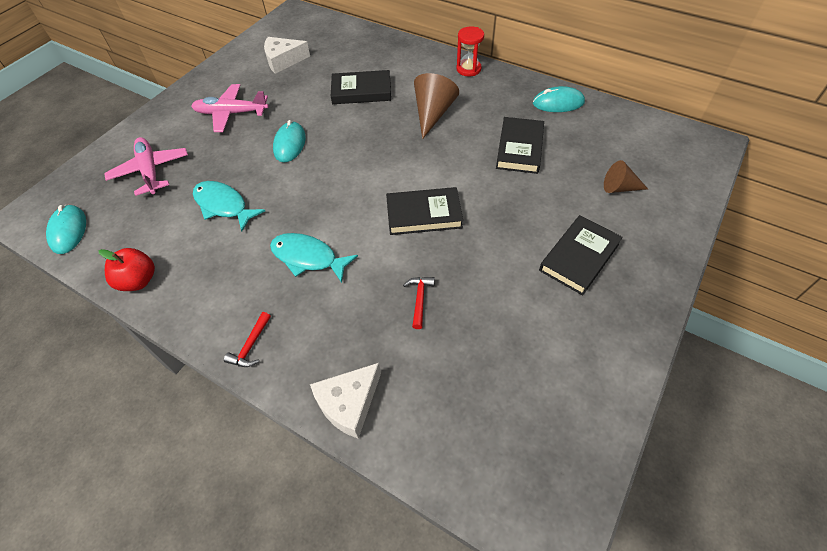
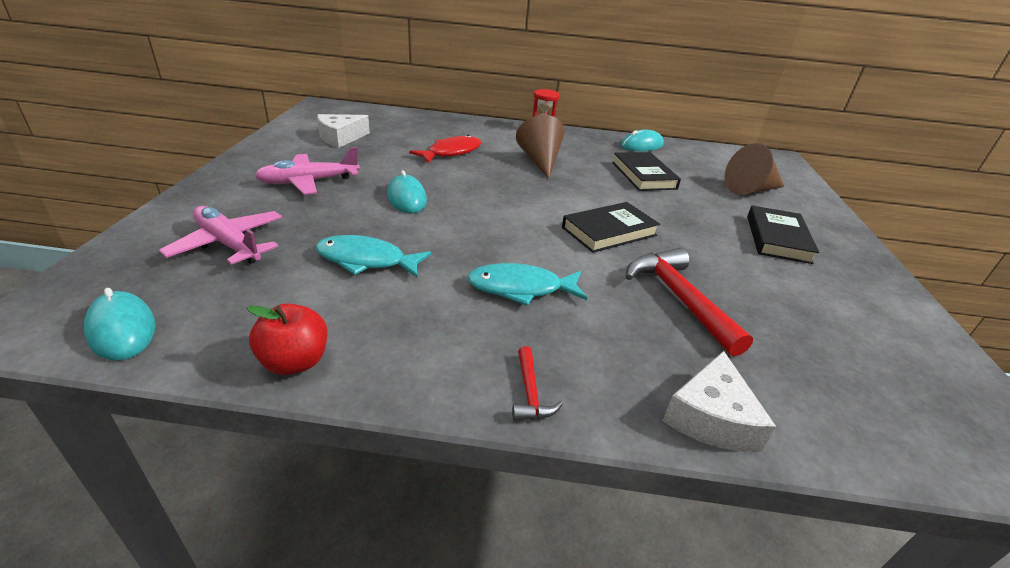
camera: 30 degrees left, 20 degrees down
(361, 91) = (451, 152): black book -> red fish
(419, 299) = (679, 299): red hammer -> red hammer, size x2.08
(619, 188) = (751, 190): brown cone -> brown cone, size x1.60

